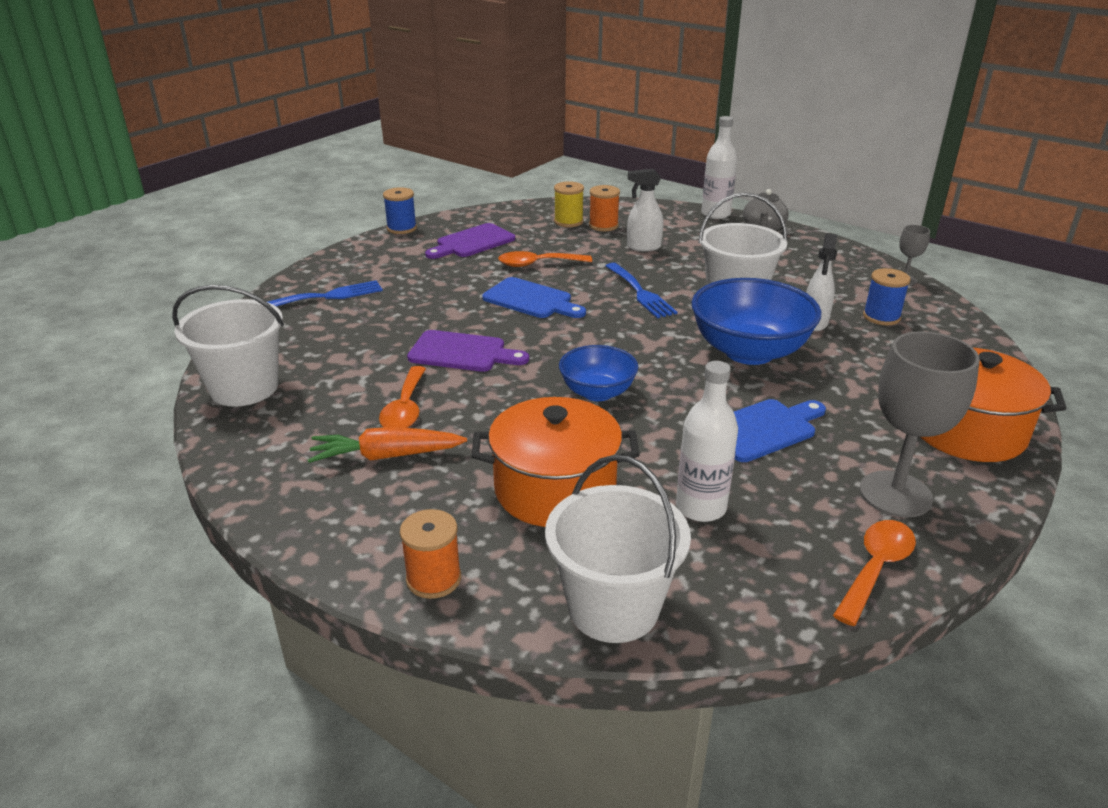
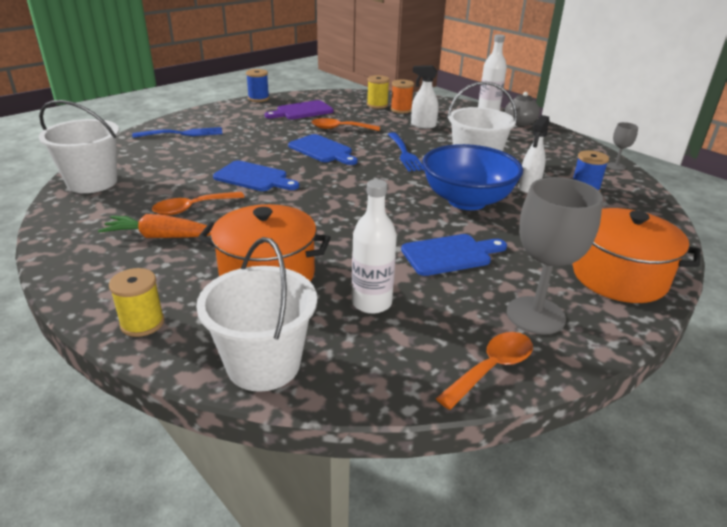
camera: 10 degrees right, 0 degrees up
(405, 409) = (192, 208): orange spoon -> orange spoon turned 45 degrees clockwise
(433, 579) = (142, 323): orange spool -> yellow spool
(462, 352) = (254, 177): purple cutting board -> blue cutting board
(597, 392) = (336, 214): blue bowl -> none

